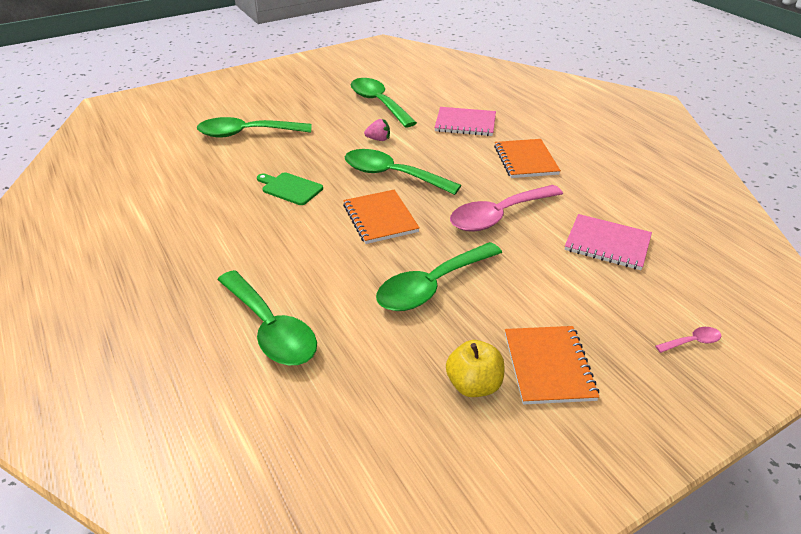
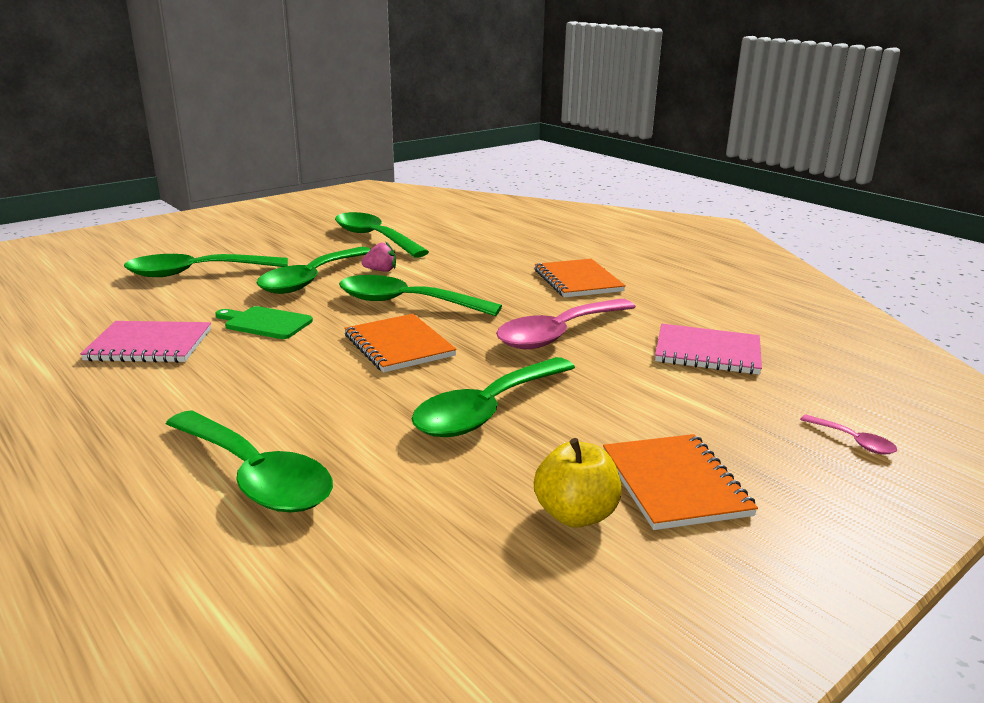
camera: 10 degrees left, 15 degrees down
(326, 146) = (311, 279): none -> green spoon
(465, 123) = (491, 251): pink notebook -> pink notebook (149, 345)
(692, 342) = (853, 441): pink spoon -> pink spoon turned 75 degrees clockwise

